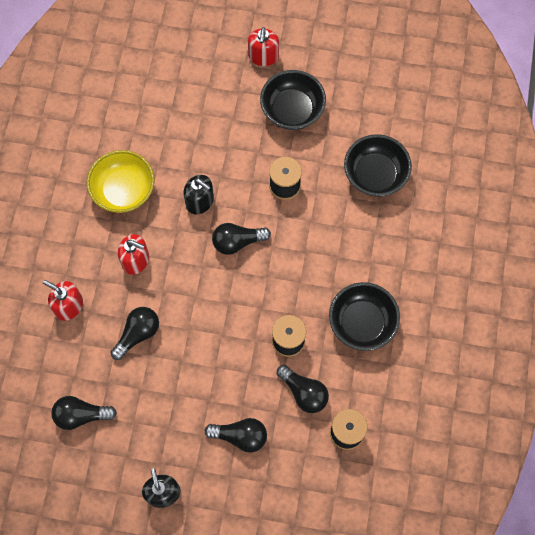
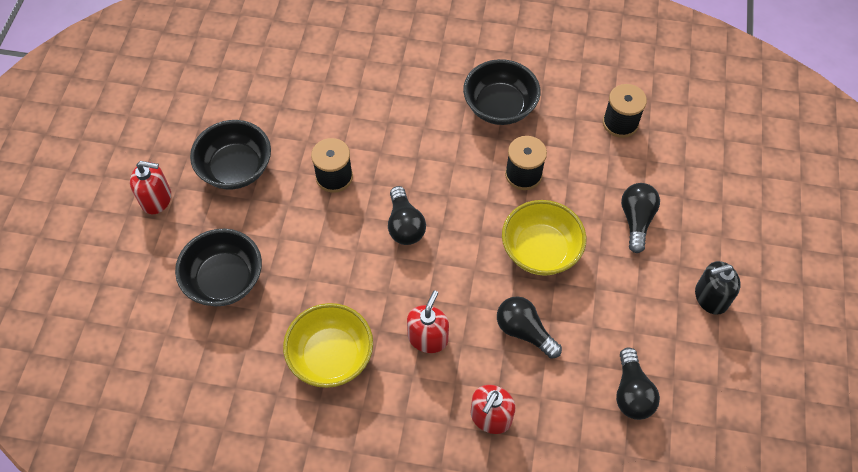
camera: 90 degrees left, 10 degrees down
(200, 201) = (350, 266): black soap dispenser -> none
(211, 351) = (540, 250): none -> yellow bowl
(304, 392) = (581, 160): black light bulb -> none
(375, 175) = (326, 91): black bowl -> black bowl (224, 280)

